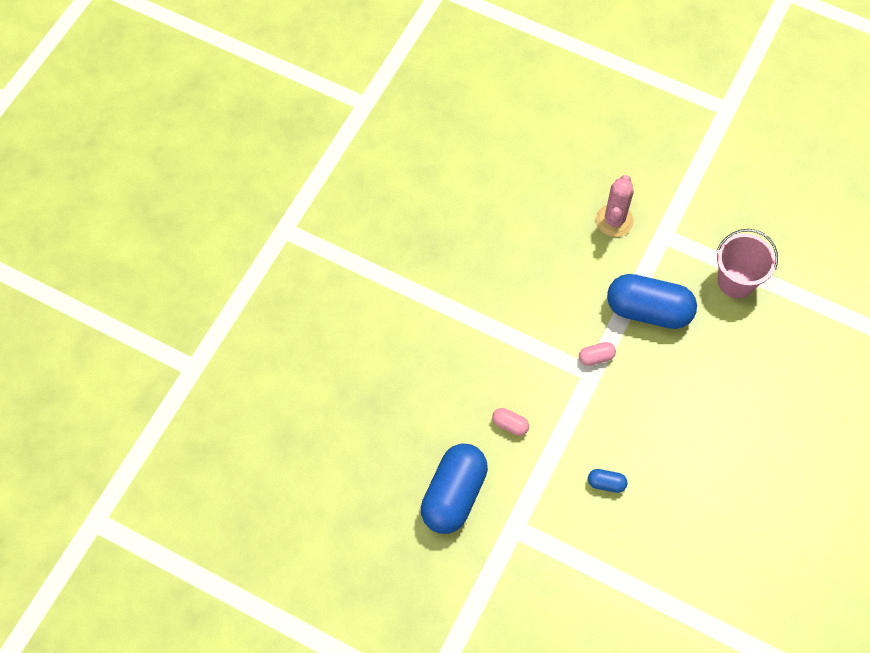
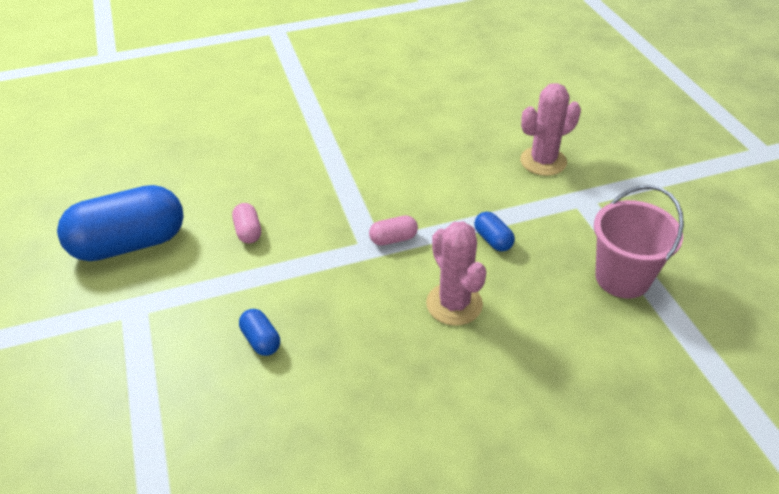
camera: 45 degrees right, 20 degrees down
(596, 357) = (393, 239): pink capsule -> pink capsule turned 45 degrees counterclockwise
(648, 311) = (493, 240): blue capsule -> blue capsule, size x0.42
(673, 373) = (454, 304): none -> pink cactus

